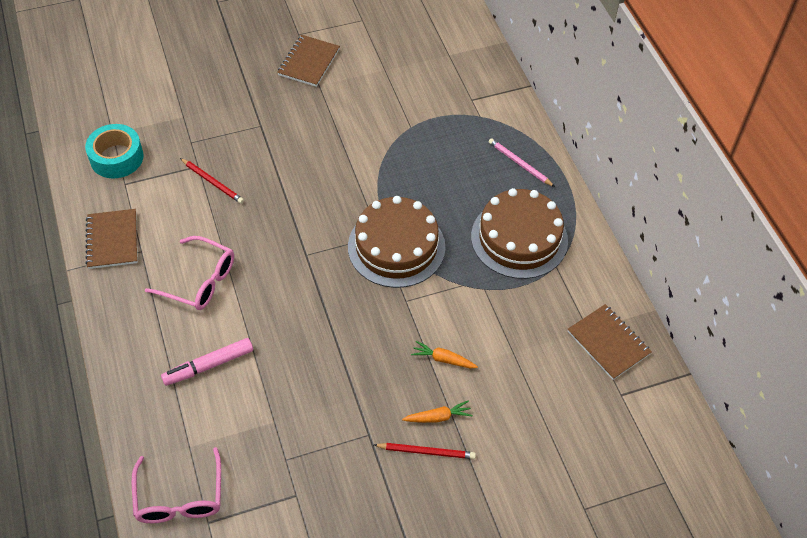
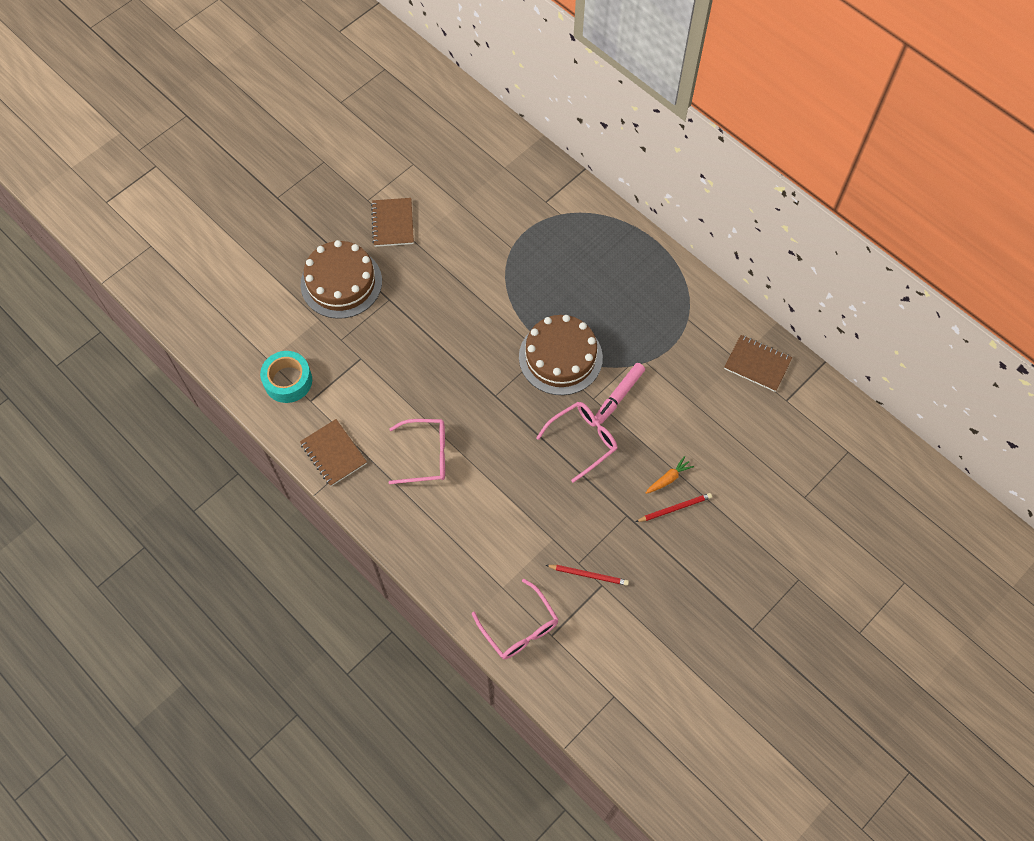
camera: 25 degrees left, 10 degrees up
(208, 365) = (477, 519): pink marker -> pink marker (619, 395)
(212, 182) = (382, 367): red pencil -> red pencil (588, 575)
(369, 337) = (583, 440): none -> pink glasses
(443, 359) = (647, 432): orange carrot -> none
(519, 164) = (614, 243): pink pencil -> none
(519, 238) = (649, 308): brown cake -> brown cake (341, 282)

